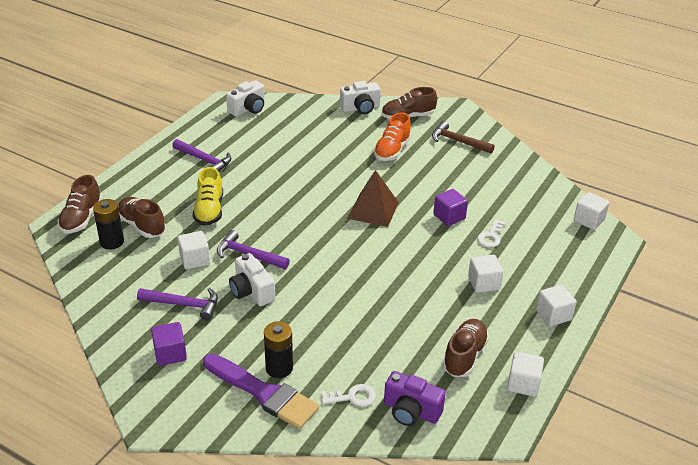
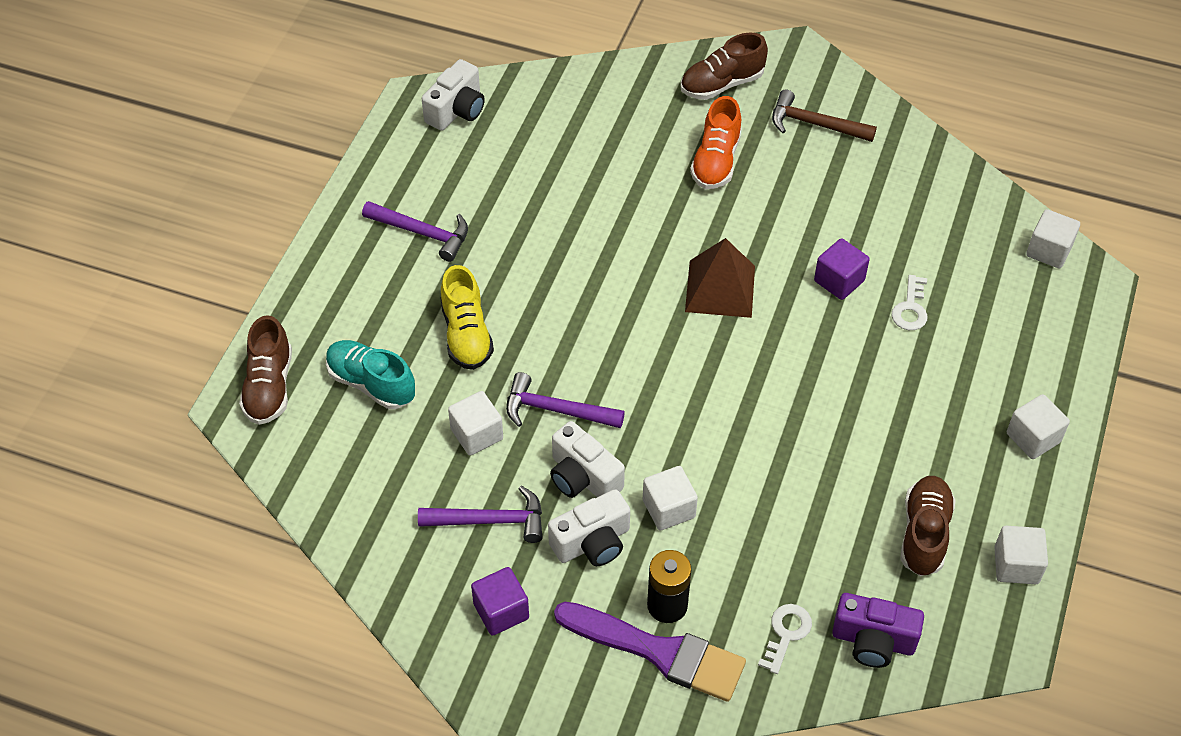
camera: 10 degrees left, 15 degrees up
(112, 242) = (335, 424): black battery -> none
(142, 226) = (371, 383): brown shoe -> turquoise shoe
(353, 397) = (786, 633): white key -> white key turned 45 degrees counterclockwise
(360, 108) = (640, 78): white camera -> white camera (592, 542)
(483, 283) = (920, 399): white cube -> white cube (668, 509)

